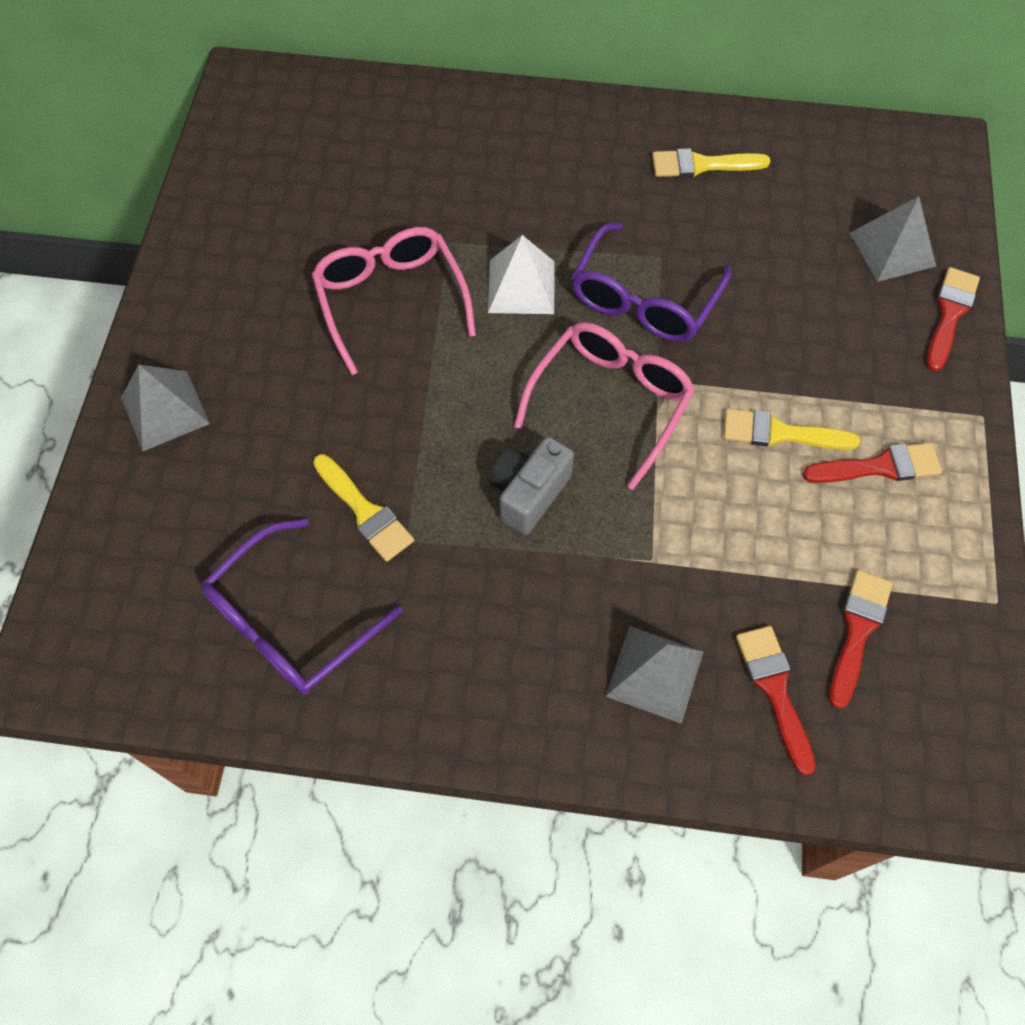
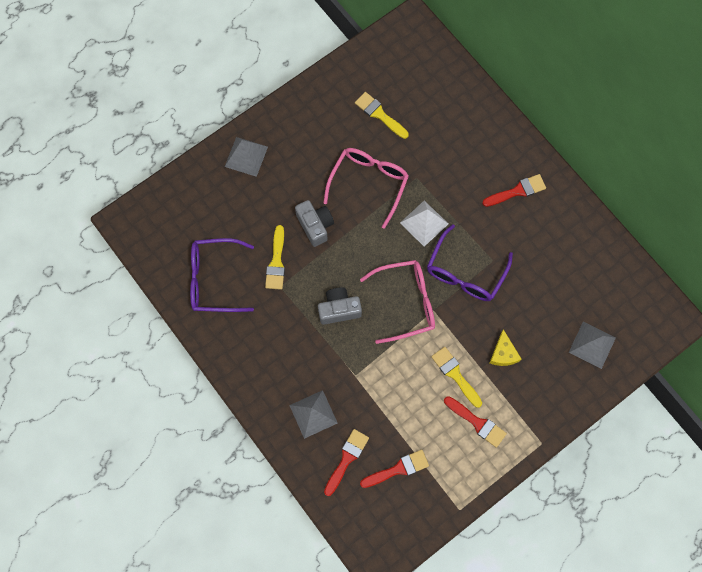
camera: 45 degrees right, 10 degrees up
(371, 414) = (315, 226): none -> grey camera
(643, 300) = (465, 273): purple glasses -> purple glasses turned 45 degrees counterclockwise
(701, 165) = (557, 234): yellow brush -> yellow brush (379, 114)
(806, 352) = (503, 353): none -> yellow cheese
(949, 314) = (581, 393): red brush -> red brush (517, 191)

